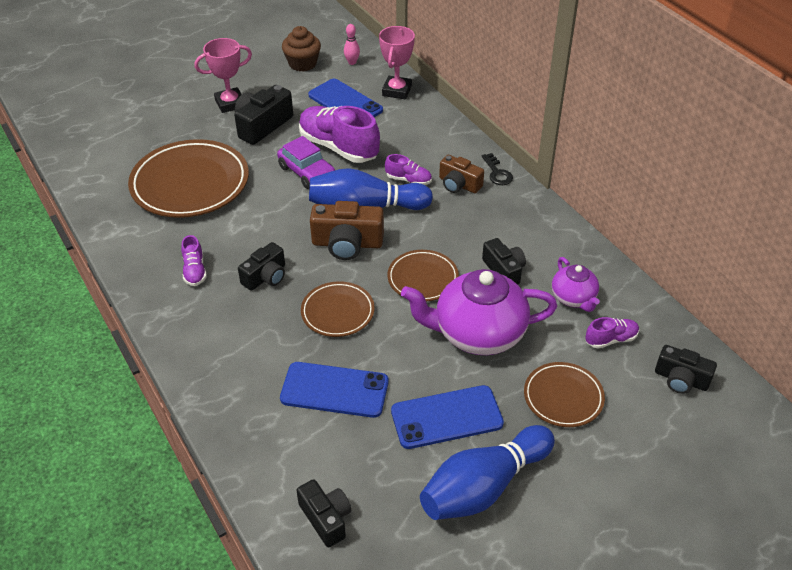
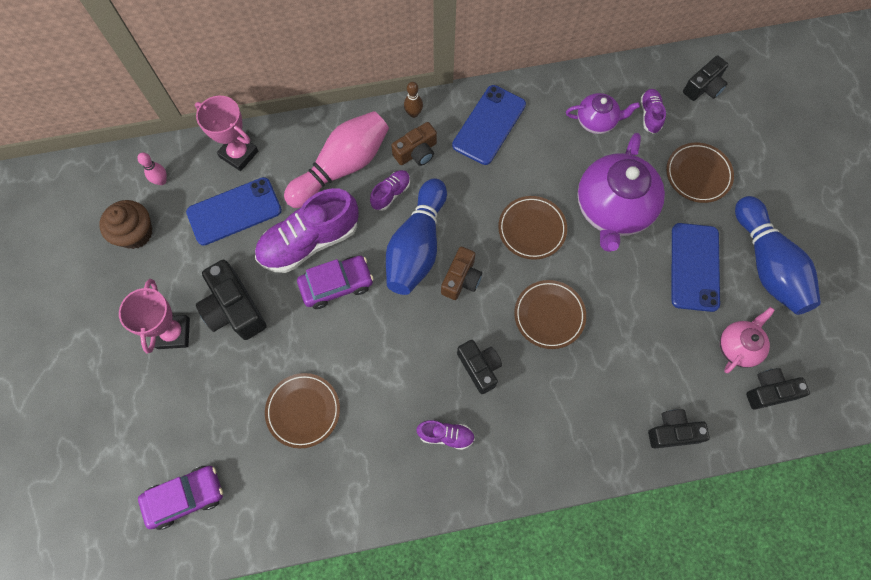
camera: 70 degrees left, 25 degrees up
(105, 145) = (185, 497): none -> purple car
(190, 183) = (303, 411): brown plate -> brown plate, size x0.54
(334, 390) = (641, 346): blue phone -> blue phone (489, 125)
(347, 243) = (461, 279): brown camera -> brown camera, size x0.66
(368, 477) = (738, 346): none -> pink teapot
(417, 146) = (342, 167): none -> pink bowling pin
(497, 173) = (413, 113): black key -> brown bowling pin
(504, 270) = (545, 160): black camera -> black camera (673, 432)

